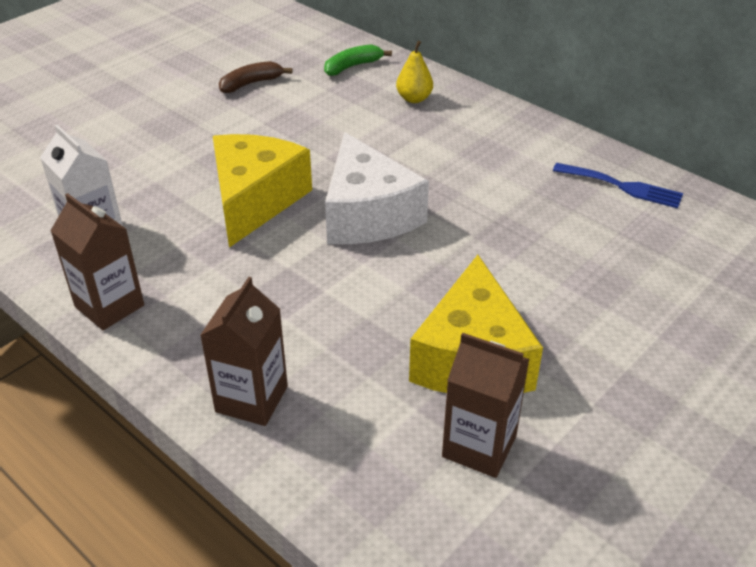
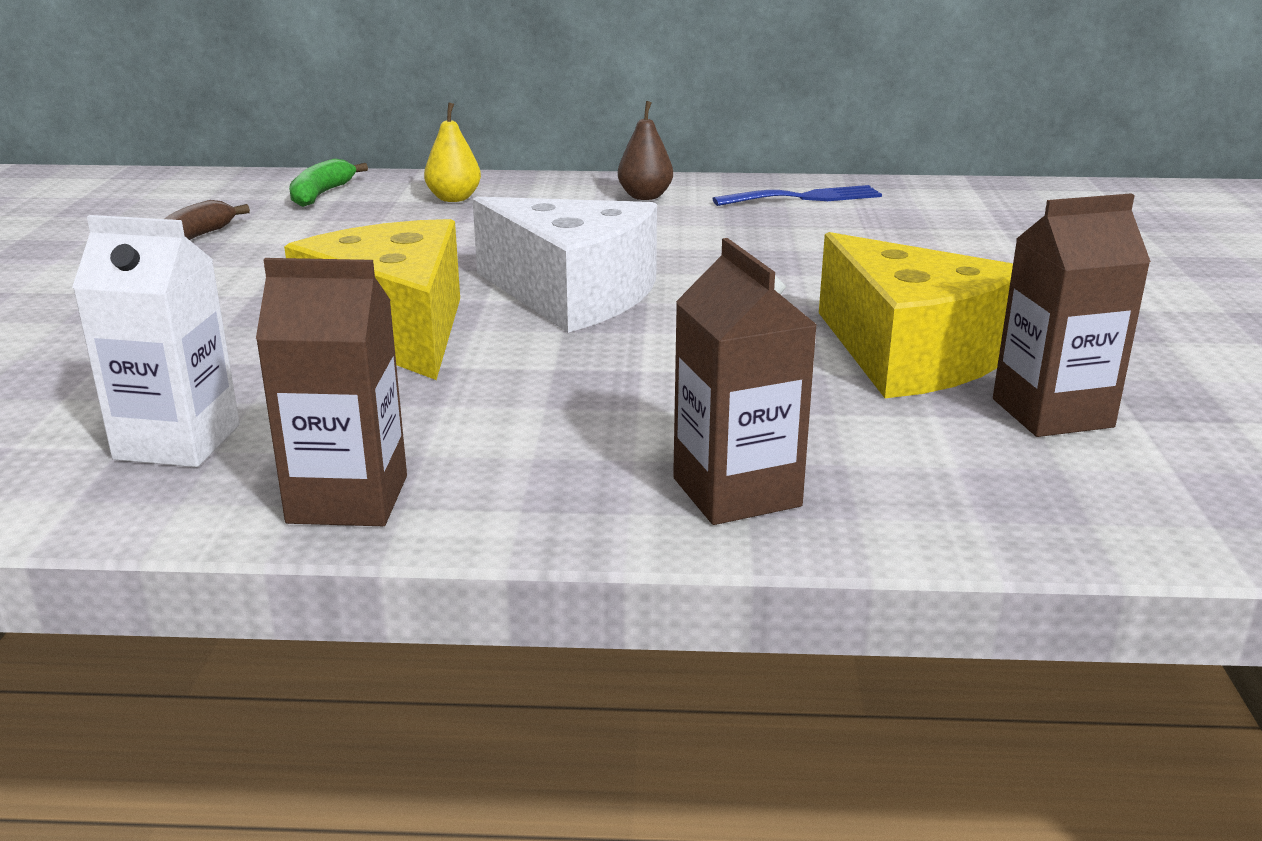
camera: 40 degrees left, 15 degrees down
(523, 142) = (645, 196): none -> brown pear

